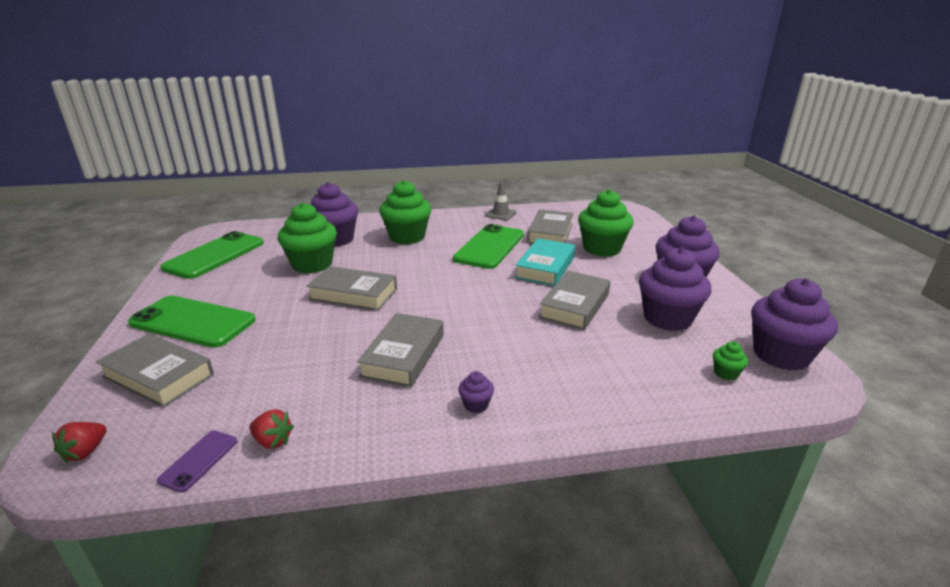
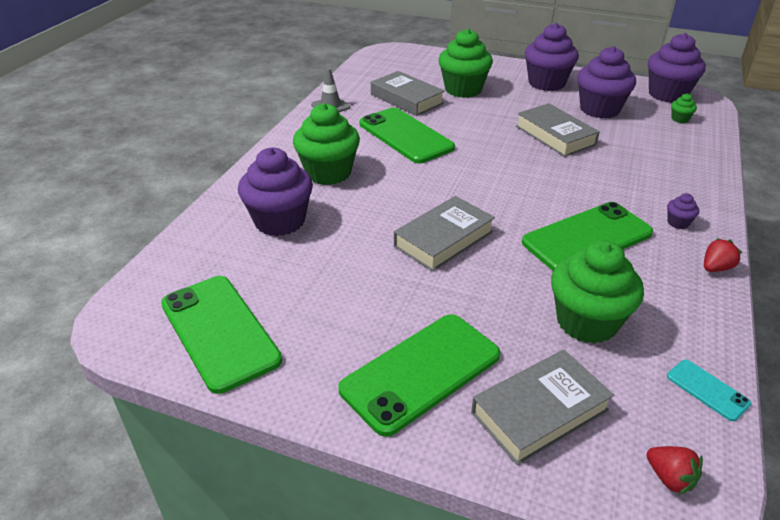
camera: 60 degrees left, 10 degrees up
(199, 460) = (707, 390): purple phone -> turquoise phone
(272, 441) = (692, 339): red strawberry -> red strawberry (715, 268)
(312, 264) = (338, 252): green cupcake -> green cupcake (586, 322)
(403, 355) = (587, 238): grey book -> green phone
(545, 267) = (476, 124): turquoise book -> none

